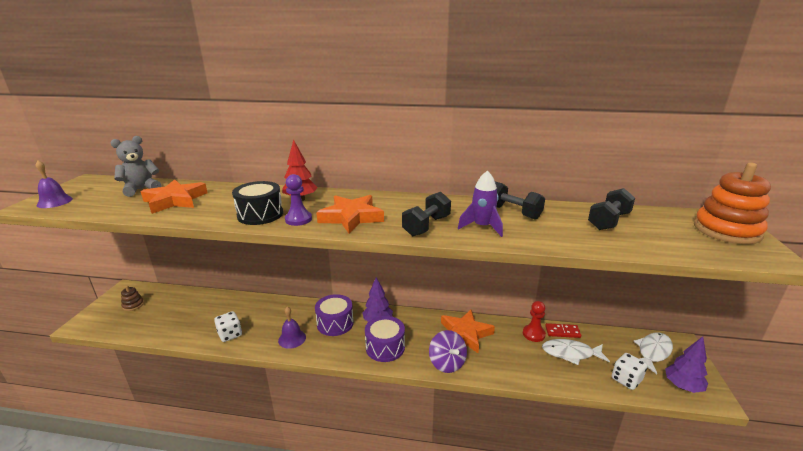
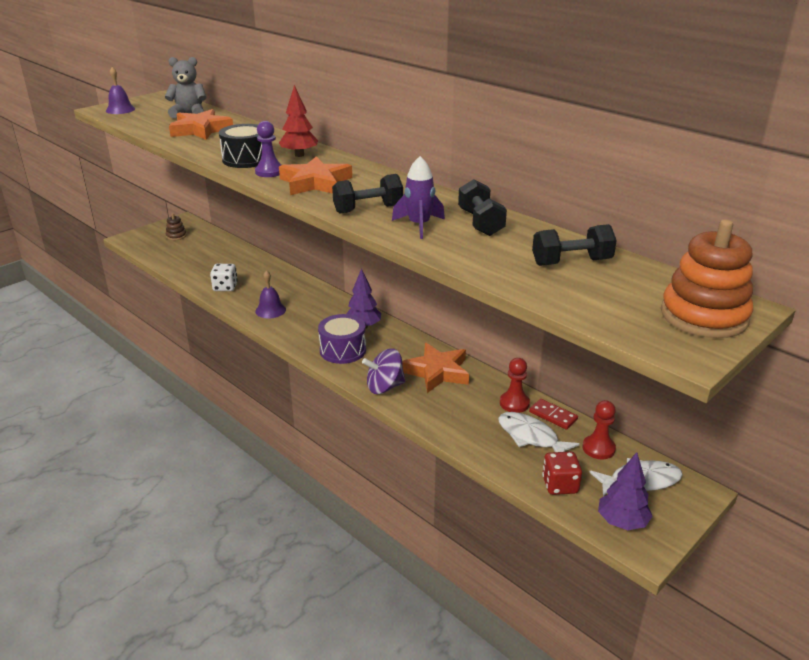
camera: 35 degrees right, 5 degrees up
(335, 323) = (321, 313): purple drum -> none
(447, 363) = (384, 387): purple spinning top -> purple spinning top turned 60 degrees clockwise
(609, 341) = (598, 448): none -> red pawn
(626, 379) = (560, 485): white dice -> red dice

